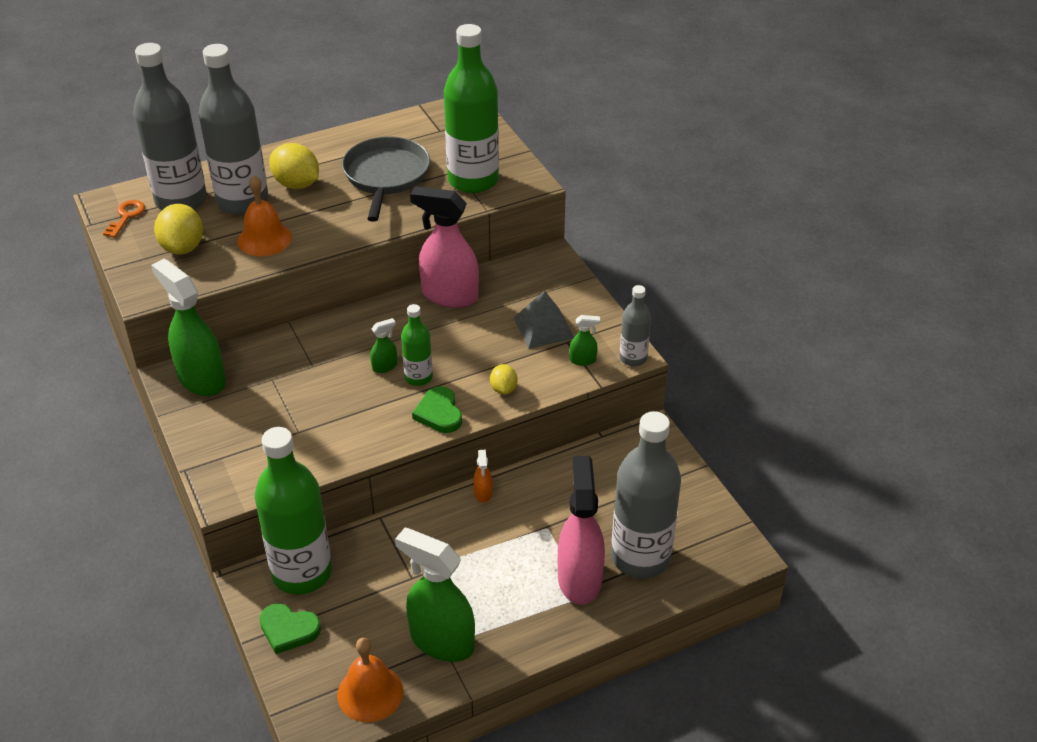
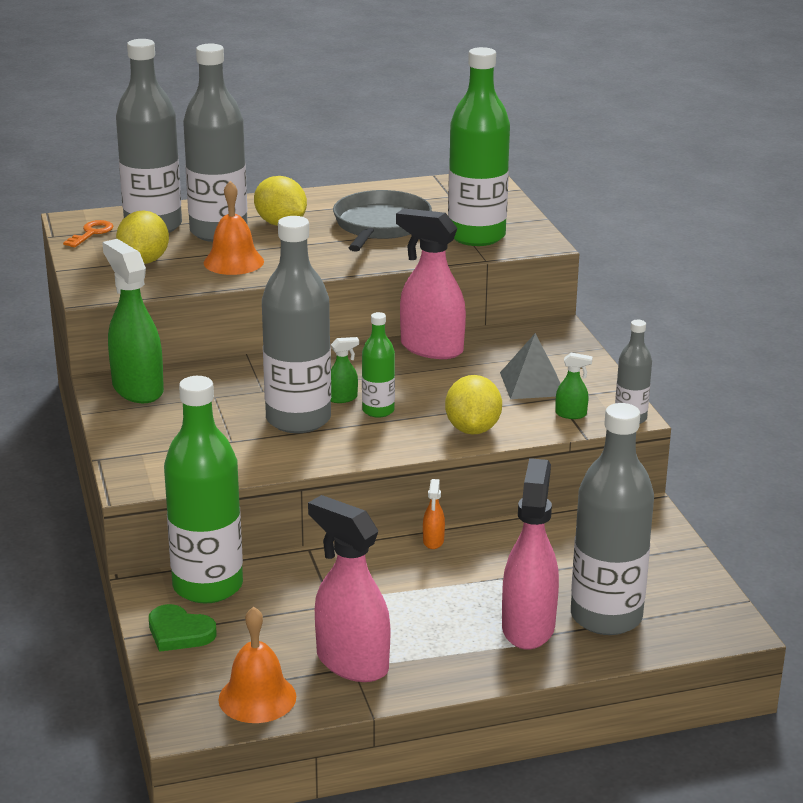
camera: 10 degrees right, 15 degrees down
(351, 397) = (298, 419): none -> grey bottle
(439, 413) = (393, 441): green heart -> none
(441, 641) = (351, 662): green spray bottle -> pink spray bottle
(503, 389) = (472, 429): yellow lemon -> yellow lemon, size x1.77

